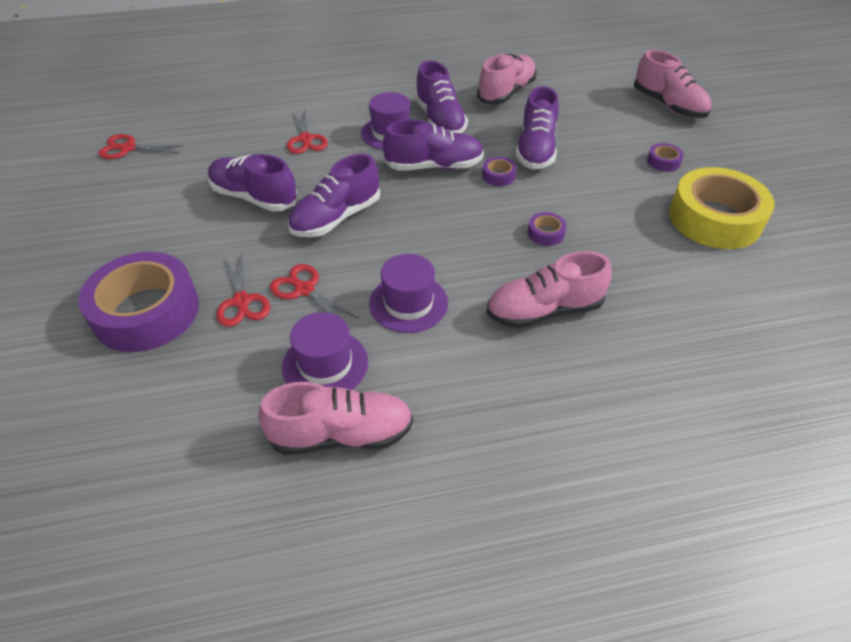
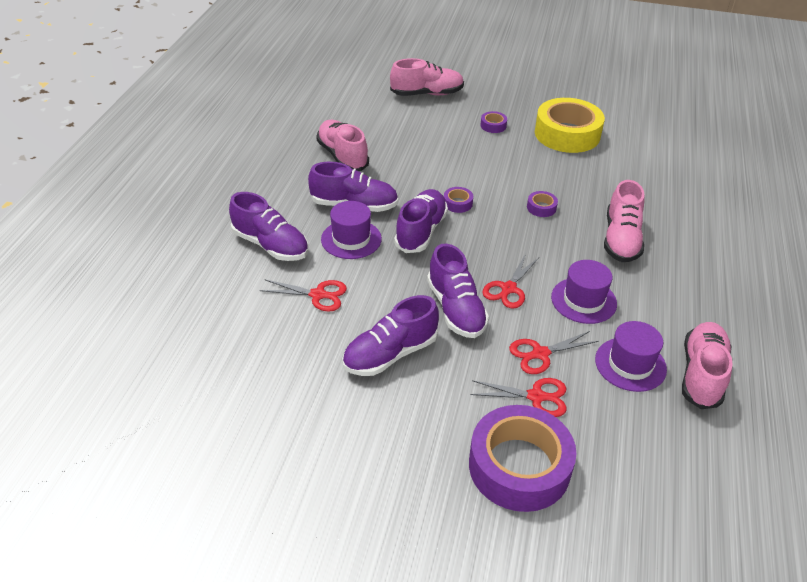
camera: 65 degrees left, 5 degrees down
(128, 148) = (223, 437): red scissors -> red scissors (508, 288)
(535, 149) = (436, 173): purple shoe -> purple shoe (271, 245)

